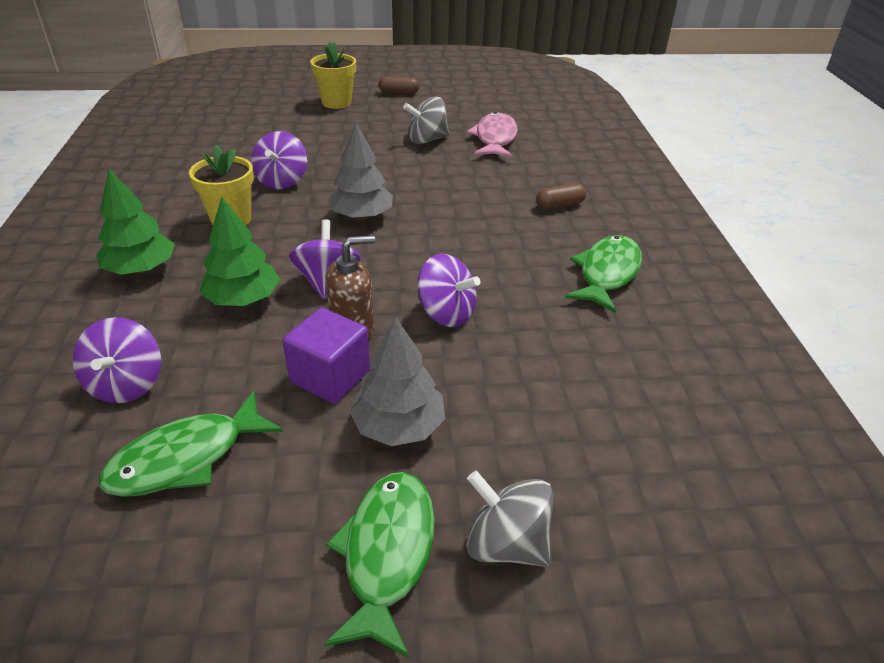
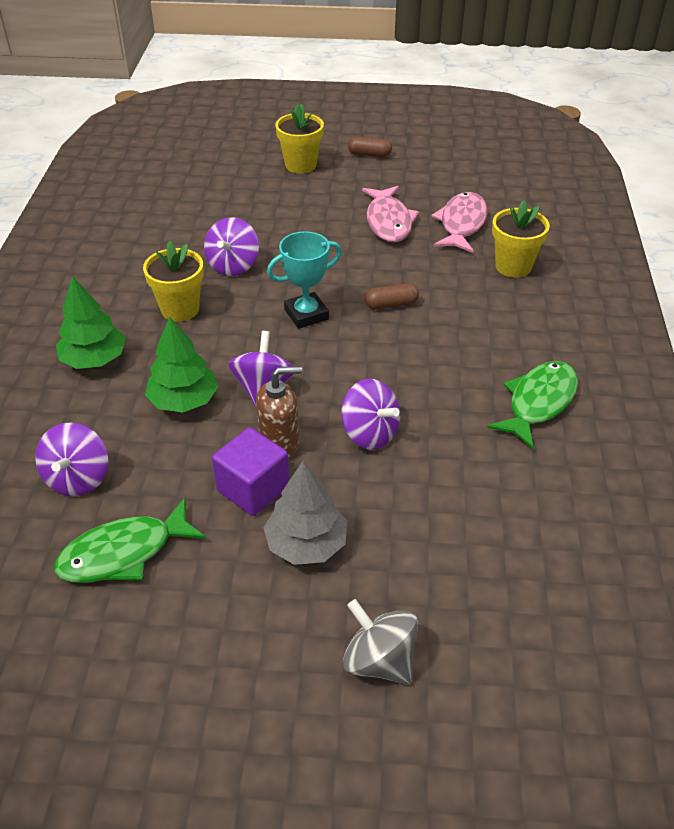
camera: 10 degrees right, 5 degrees up
(361, 216) = (306, 314): grey tree -> turquoise trophy
(387, 554) = (279, 656): green fish -> none
(427, 140) = (388, 221): grey spinning top -> pink fish
(551, 167) = (513, 266): none -> yellow flower pot
(559, 205) = (511, 316): brown capsule -> brown capsule (391, 304)

